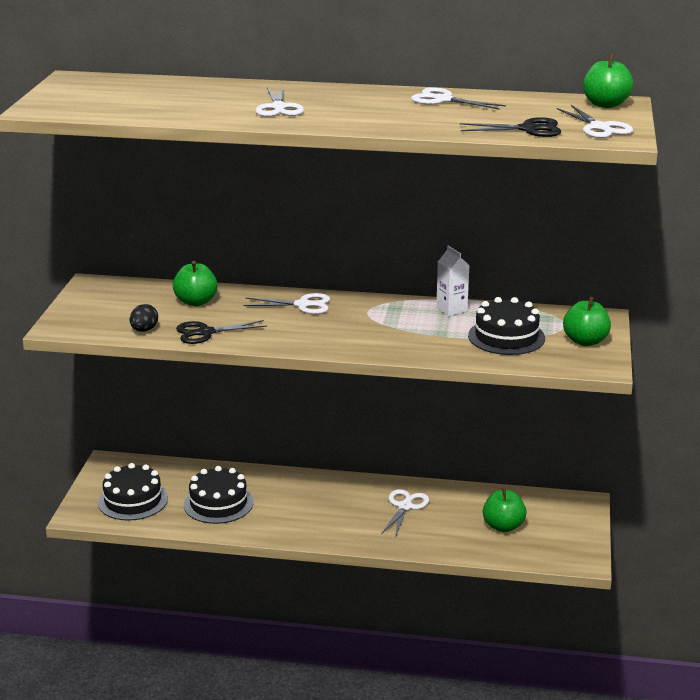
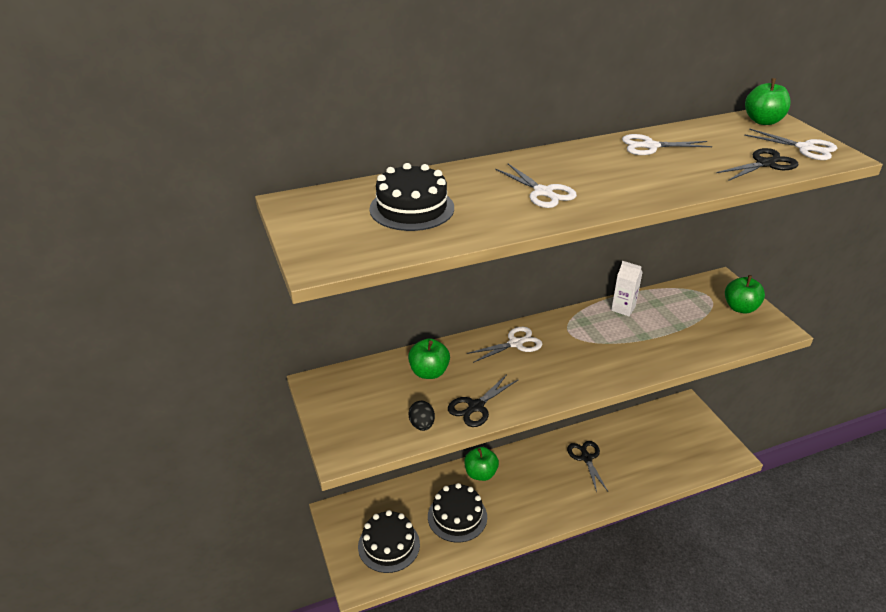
camera: 30 degrees left, 10 degrees up
(405, 506) = (586, 458): white scissors -> black scissors
(503, 526) = (661, 447): green apple -> green apple (480, 473)
(506, 337) = (689, 323): black cake -> black cake (412, 208)

